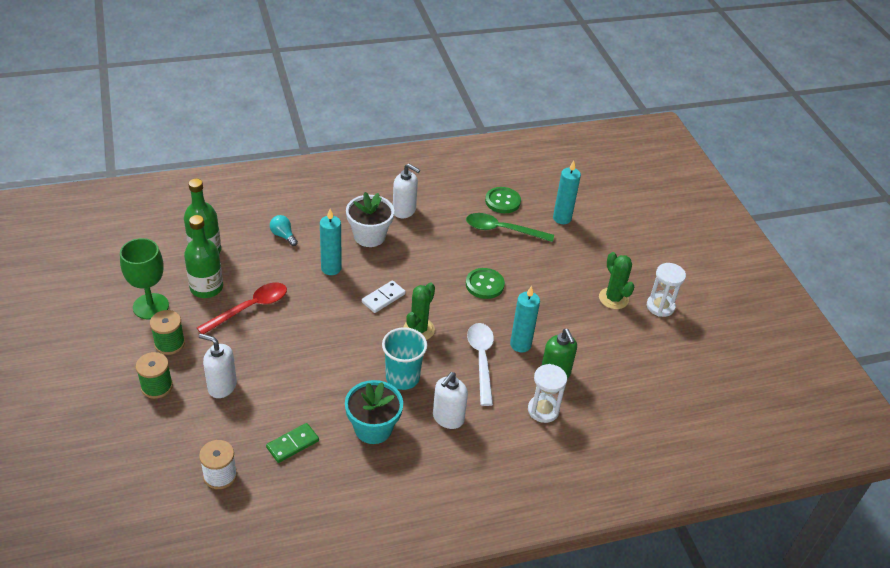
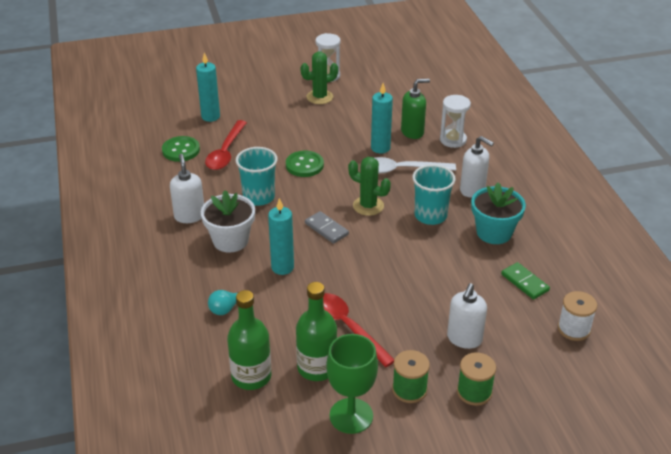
camera: 85 degrees left, 5 degrees down
(383, 298) = (326, 229): white domino -> grey domino
(404, 211) = (189, 216): white soap dispenser -> white soap dispenser turned 45 degrees counterclockwise
(432, 253) = (259, 197): none -> turquoise cup
(502, 230) = (225, 152): green spoon -> red spoon

